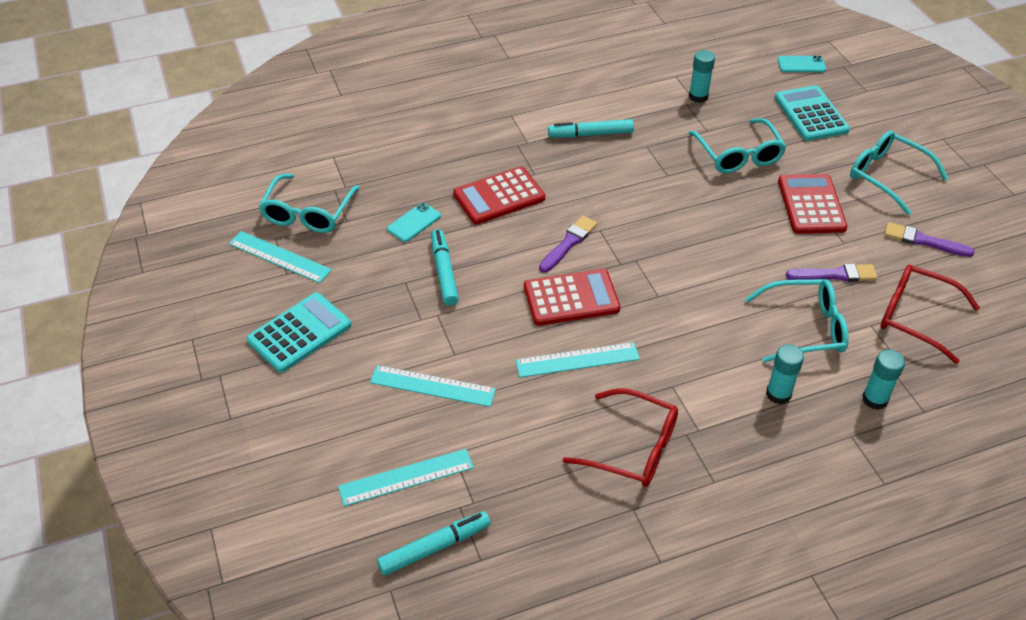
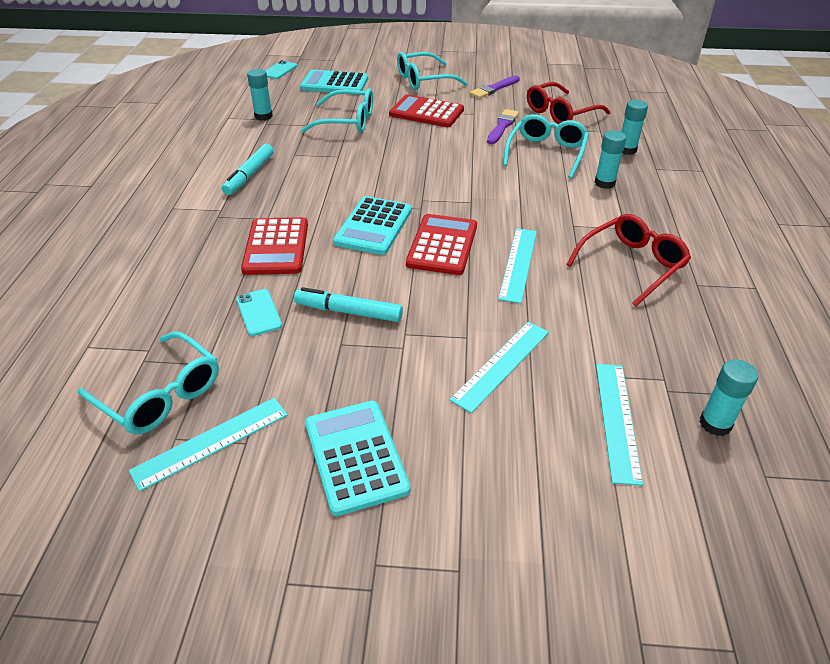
camera: 65 degrees left, 5 degrees down
(434, 547) = (715, 424): turquoise marker -> turquoise glue stick
(568, 243) = (374, 226): purple brush -> turquoise calculator

